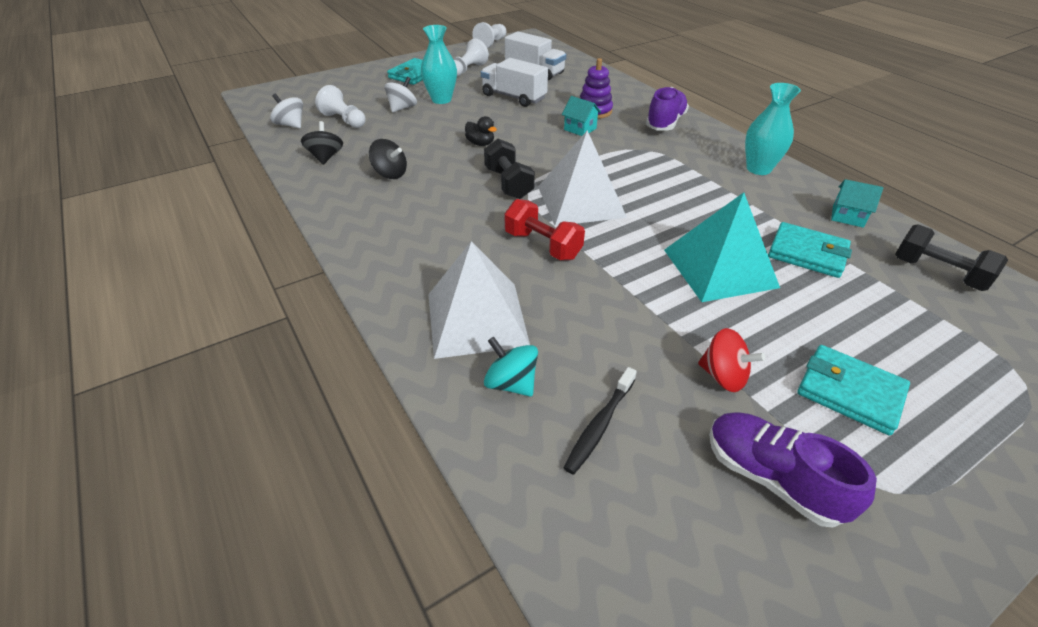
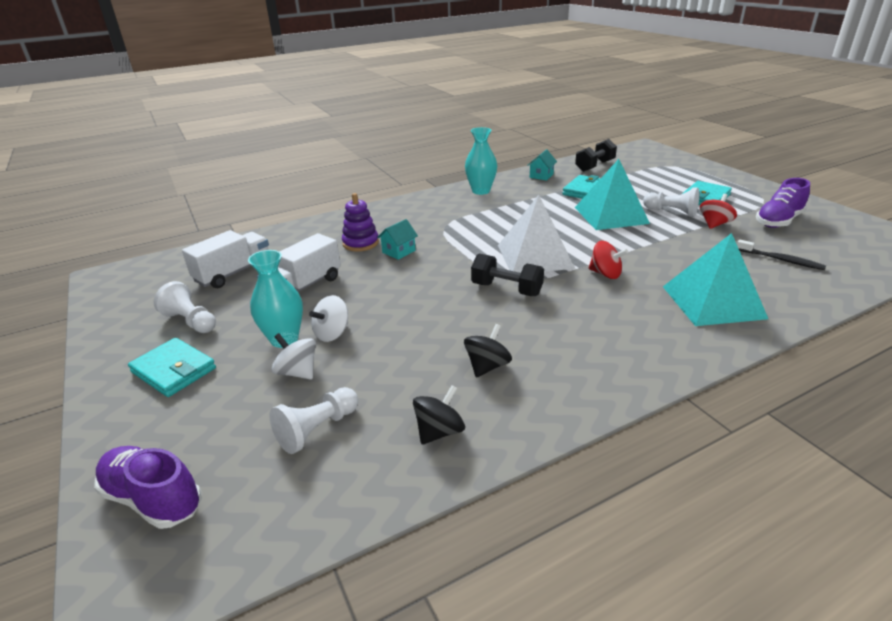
camera: 85 degrees left, 10 degrees down
(291, 125) = (314, 496): white spinning top -> white spinning top (332, 333)
(326, 157) = (439, 431): black spinning top -> black spinning top turned 135 degrees clockwise
(476, 319) = (713, 302): white pyramid -> turquoise pyramid
(480, 144) = (420, 306): black duck -> none
(491, 43) = (101, 304): white pawn -> white pawn (671, 212)
(508, 183) = (506, 289): black dumbbell -> black dumbbell turned 45 degrees clockwise
(511, 383) = (769, 287): turquoise spinning top -> none
(543, 245) = (605, 274): red dumbbell -> red spinning top
(665, 123) = (397, 214): purple shoe -> purple shoe (153, 499)

